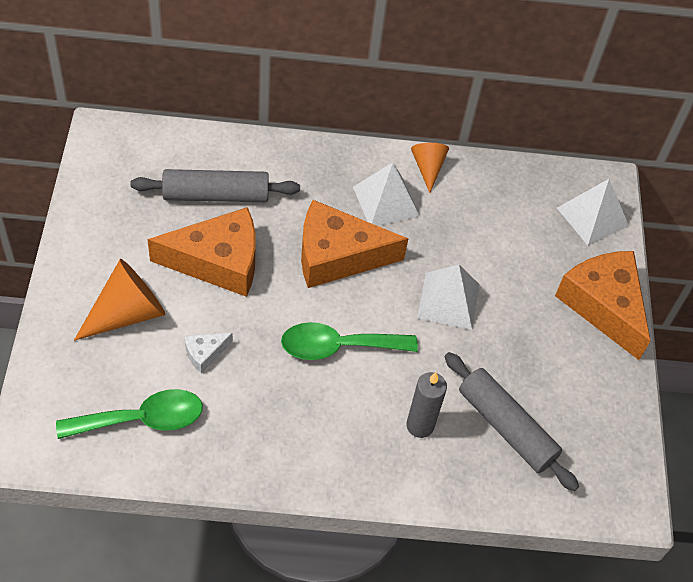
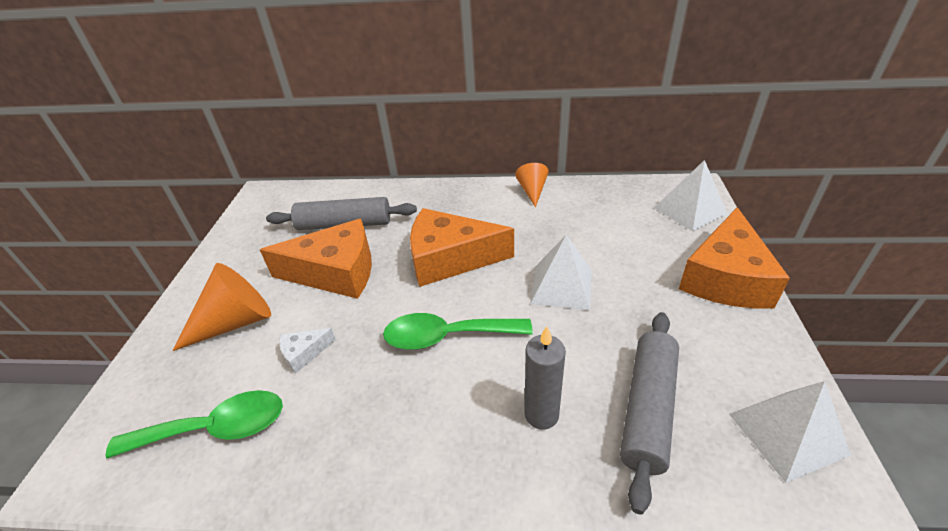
camera: 10 degrees right, 15 degrees down
(386, 201) = (496, 216): white pyramid -> white pyramid (787, 433)
(506, 427) = (648, 409): grey rolling pin -> grey rolling pin turned 60 degrees clockwise
(603, 305) = (725, 278): orange cheese -> orange cheese turned 135 degrees counterclockwise

